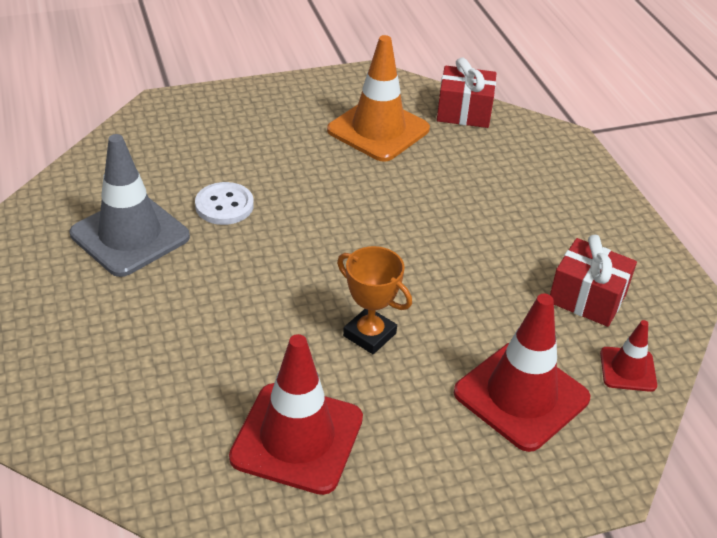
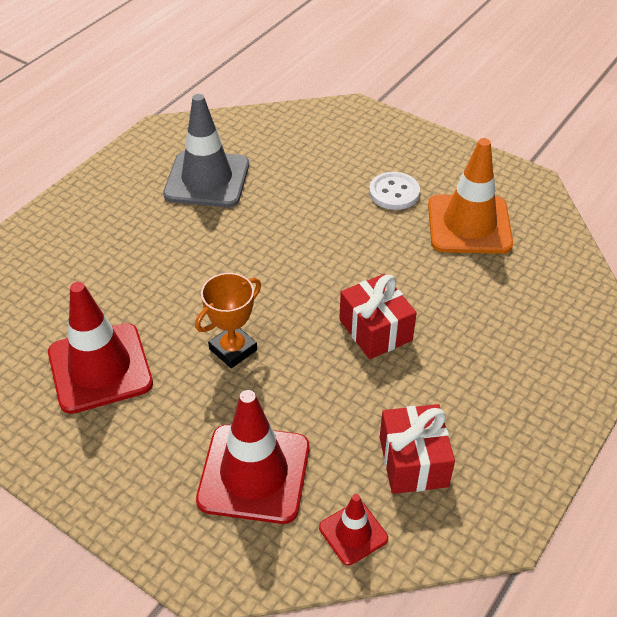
camera: 55 degrees right, 5 degrees up
(224, 205) = (284, 201): white button -> white button (394, 192)
(369, 334) = (233, 349): orange trophy -> orange trophy turned 45 degrees clockwise
(464, 112) = (561, 259): red gift -> red gift (375, 330)

